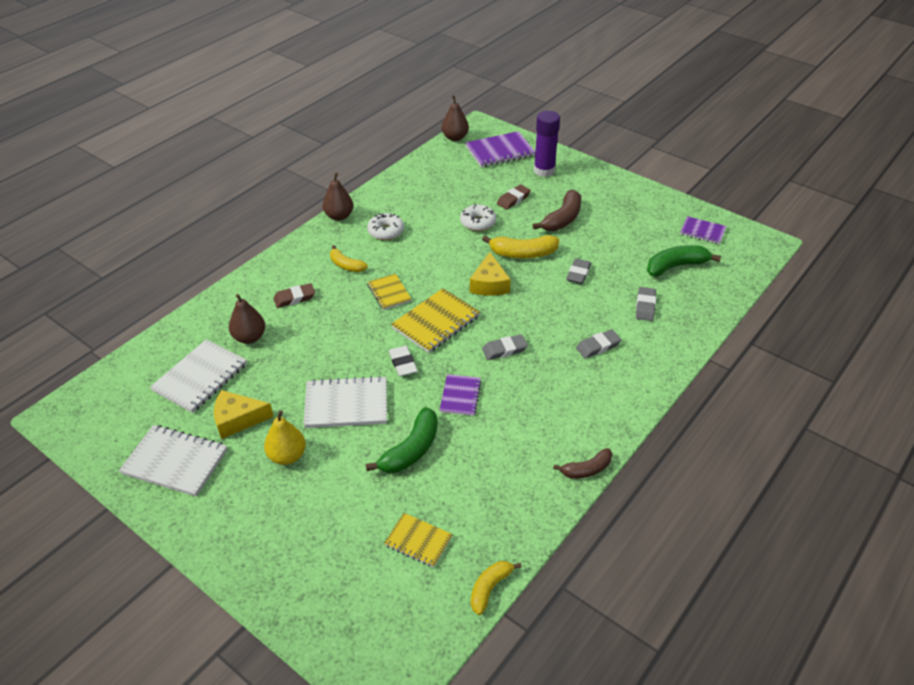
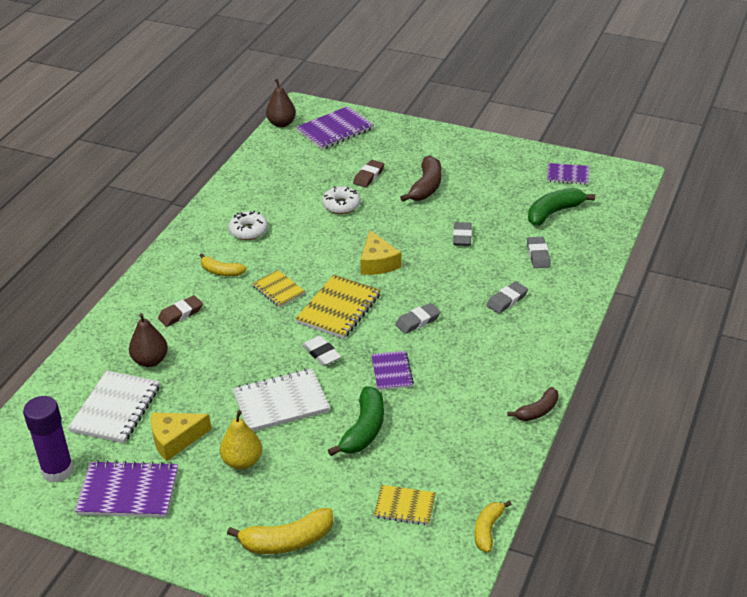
camera: 15 degrees left, 5 degrees down
(175, 462) = (128, 492): white notebook -> purple notebook
(339, 216) = (191, 224): brown pear -> none
(523, 254) = (399, 227): yellow banana -> yellow banana (287, 541)
(544, 170) = (389, 142): purple glue stick -> purple glue stick (57, 470)

